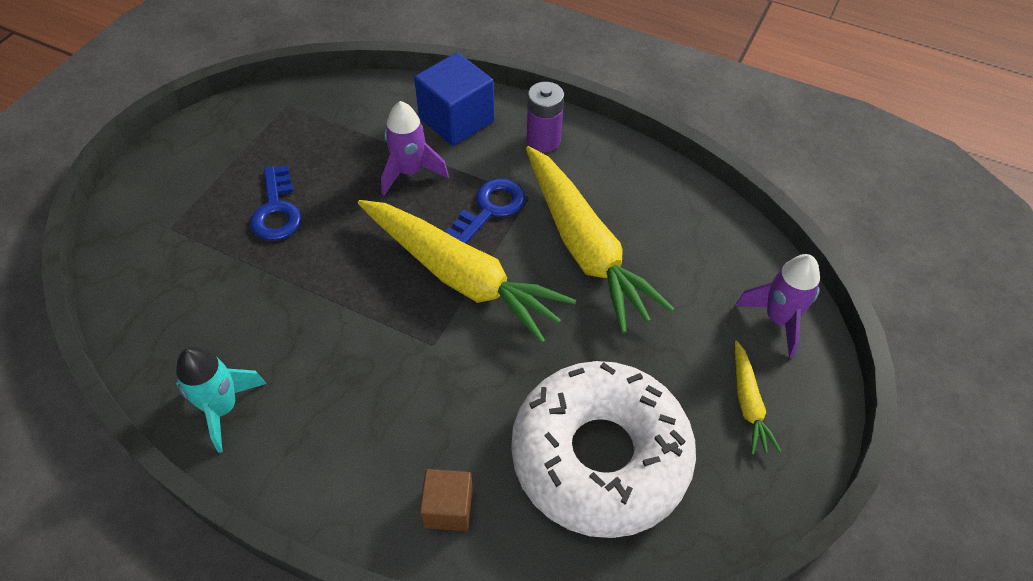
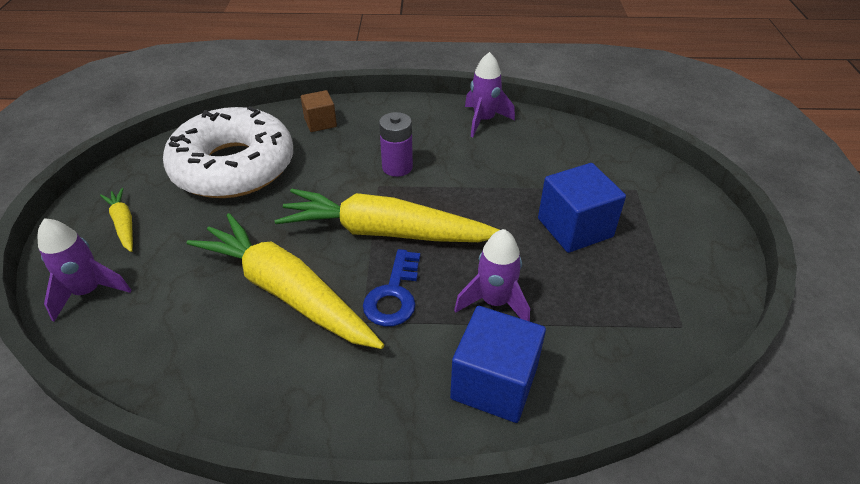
camera: 155 degrees right, 10 degrees down
(223, 408) = (484, 120): turquoise rocket -> purple rocket
(277, 210) = (575, 228): blue key -> blue cube
(543, 140) = (378, 396): purple battery -> purple battery (397, 167)

